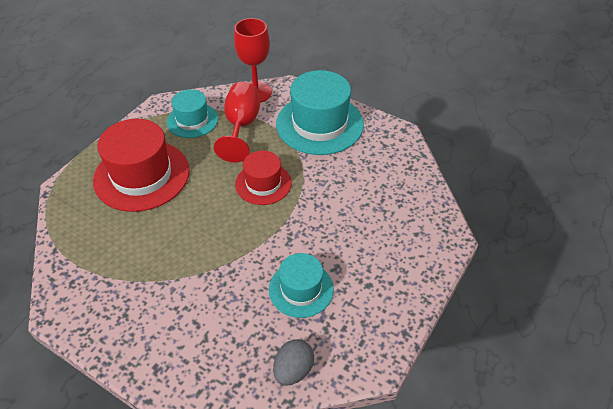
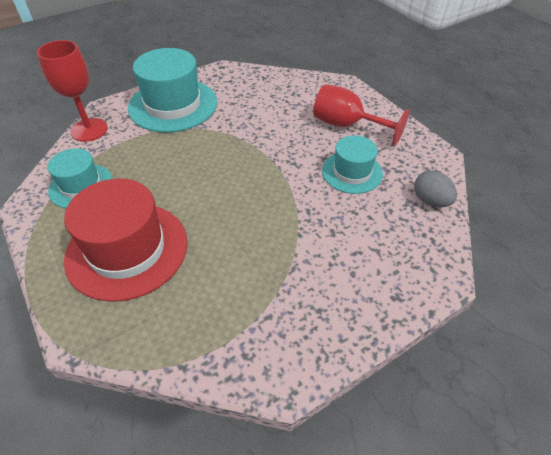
camera: 65 degrees left, 0 degrees up
(241, 126) = (127, 153): red goblet -> red goblet (347, 125)
(263, 183) = (216, 160): red hat -> none

